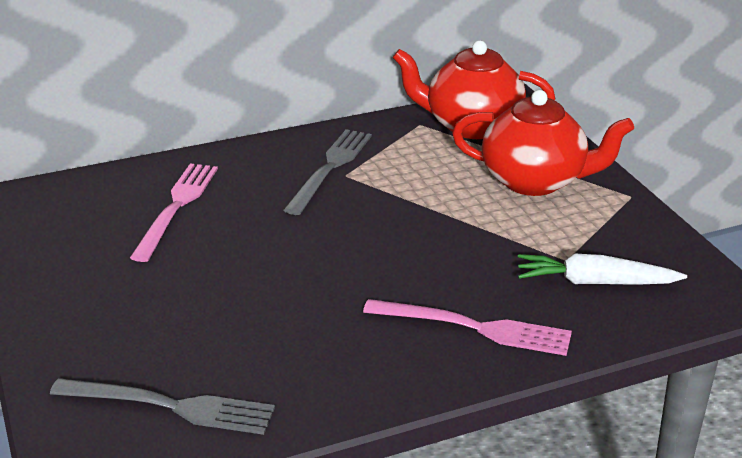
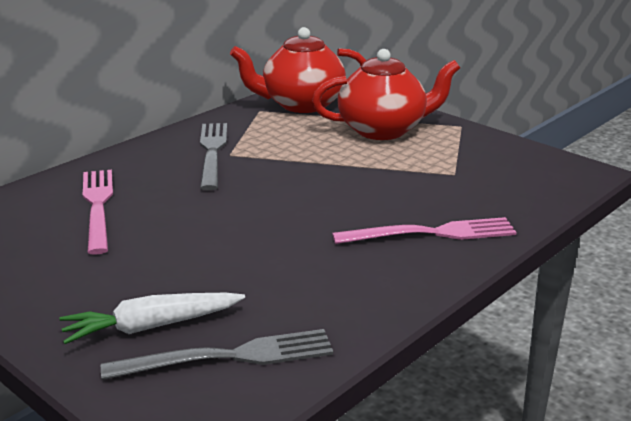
camera: 25 degrees left, 5 degrees down
(595, 282) = (490, 184): white carrot -> white carrot (152, 326)

